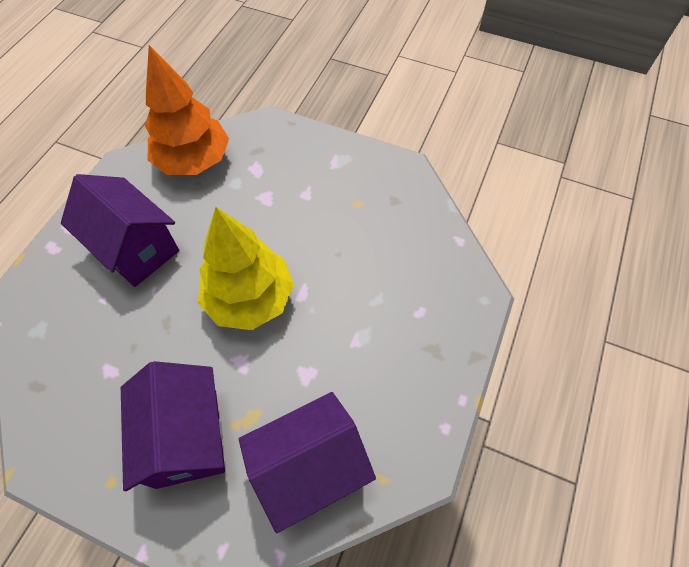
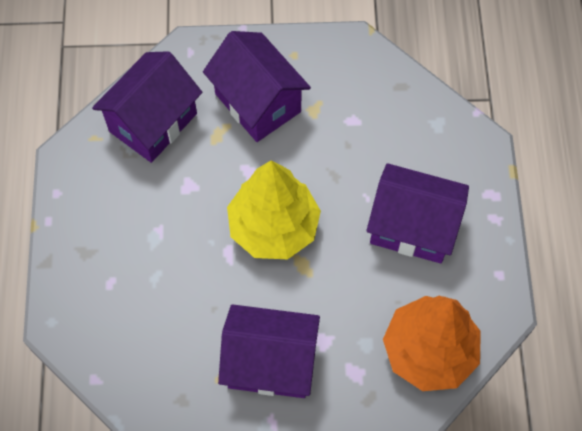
camera: 155 degrees right, 5 degrees up
(314, 198) = (270, 363): none -> purple house

